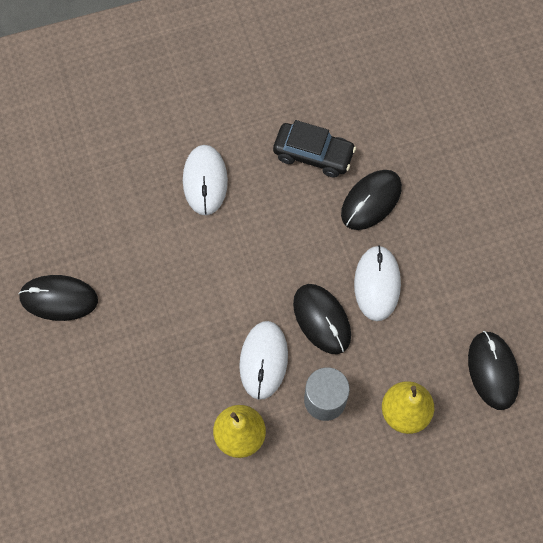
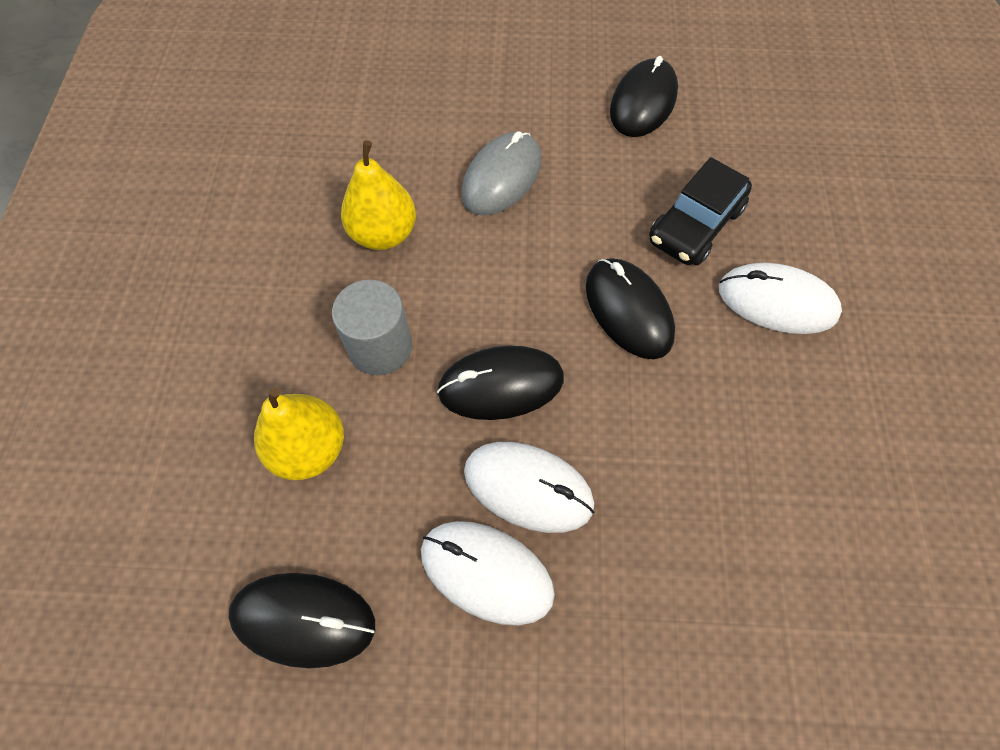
camera: 110 degrees right, 5 degrees down
(163, 374) = (501, 177): none -> grey mouse
(263, 360) = (471, 291): white mouse -> white mouse (486, 572)
(313, 154) = (794, 472): black car -> black car (695, 225)
(371, 201) = (682, 536): black mouse -> black mouse (628, 310)

